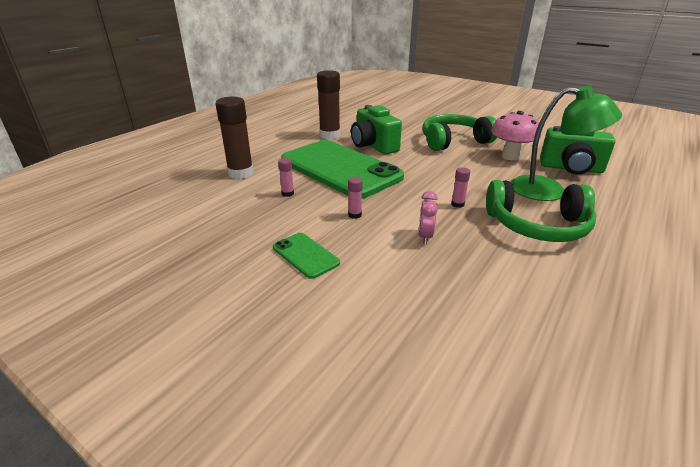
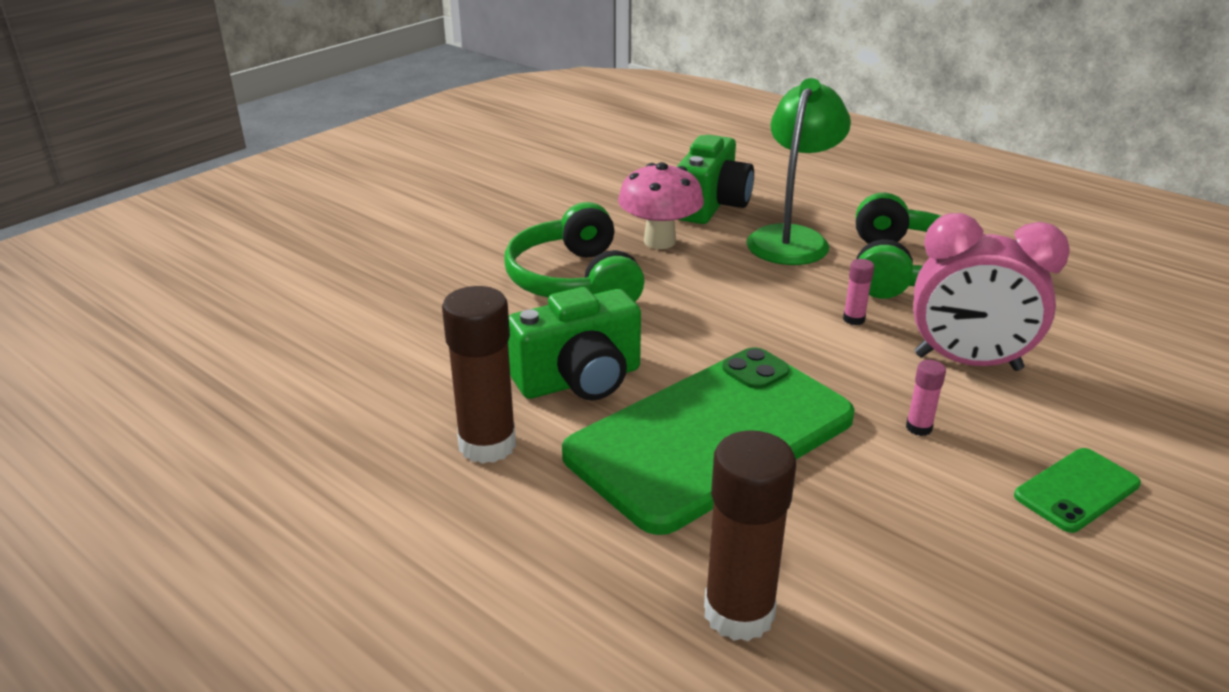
camera: 85 degrees left, 0 degrees up
(287, 193) = (847, 518): pink glue stick -> none
(425, 236) = (967, 362): pink clock -> pink clock, size x2.19

